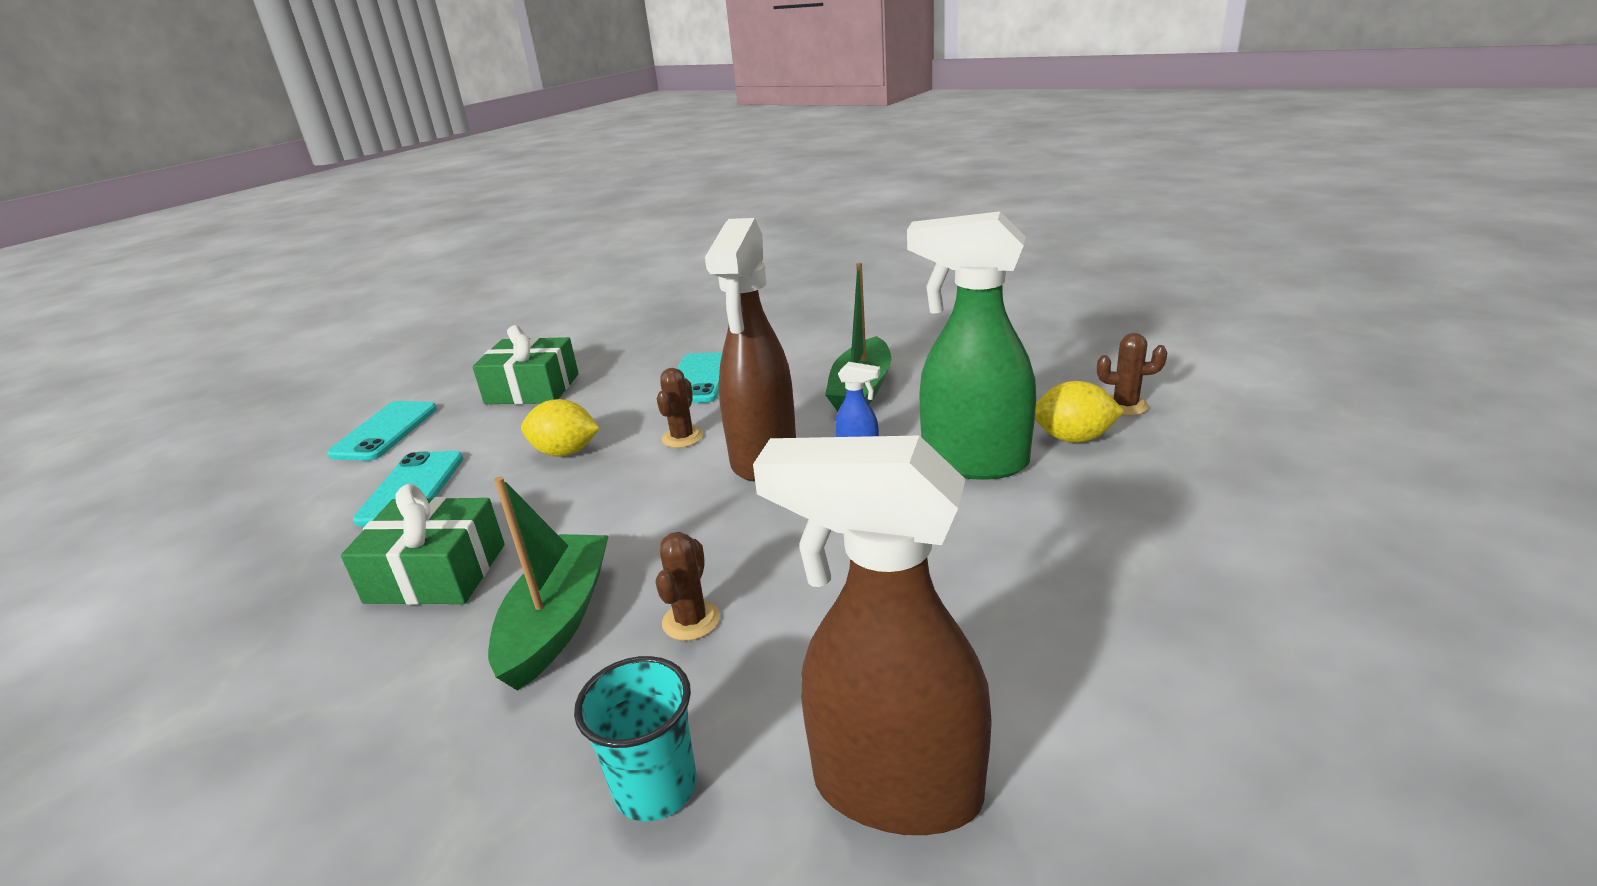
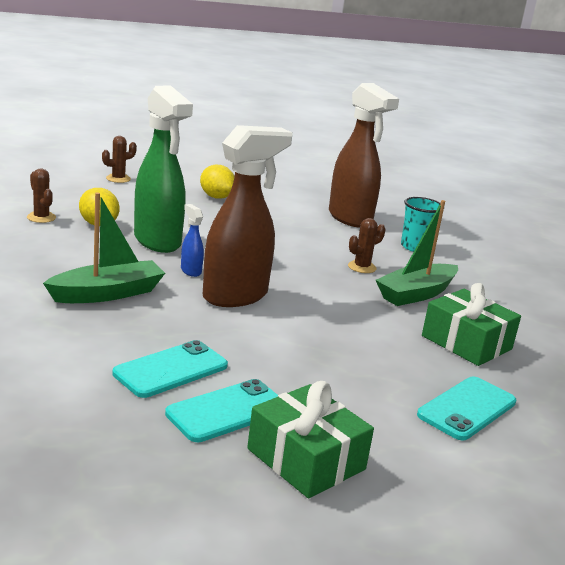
camera: 145 degrees left, 5 degrees down
(385, 431) = (478, 497): turquoise phone -> turquoise phone (227, 411)
(565, 452) = (339, 370): yellow lemon -> yellow lemon (216, 197)
(682, 437) = (256, 333): brown cactus -> brown cactus (118, 179)

